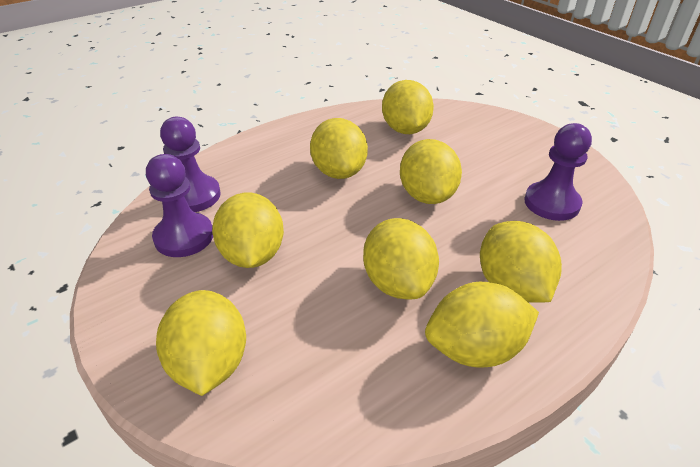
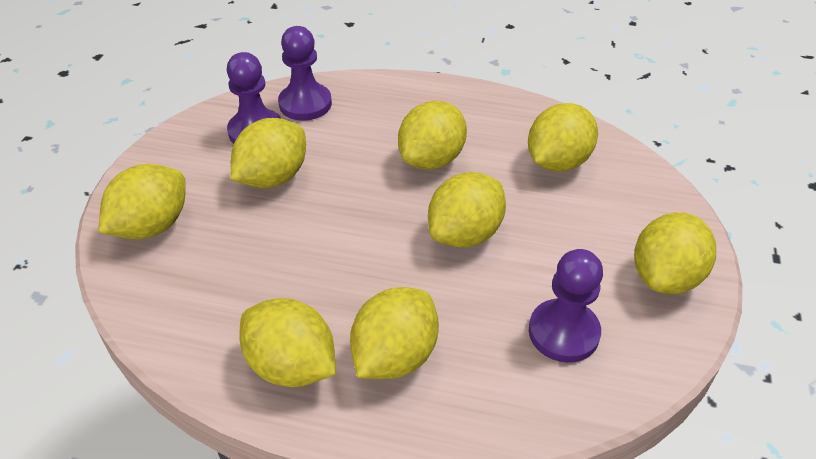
camera: 50 degrees right, 5 degrees up
(398, 282) = (324, 278): yellow lemon -> yellow lemon (665, 277)

